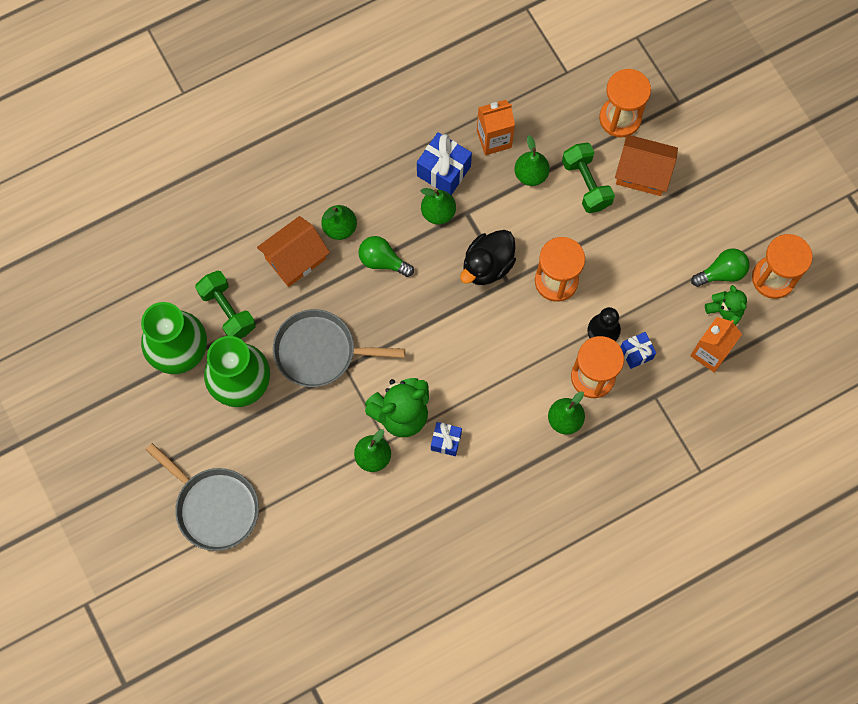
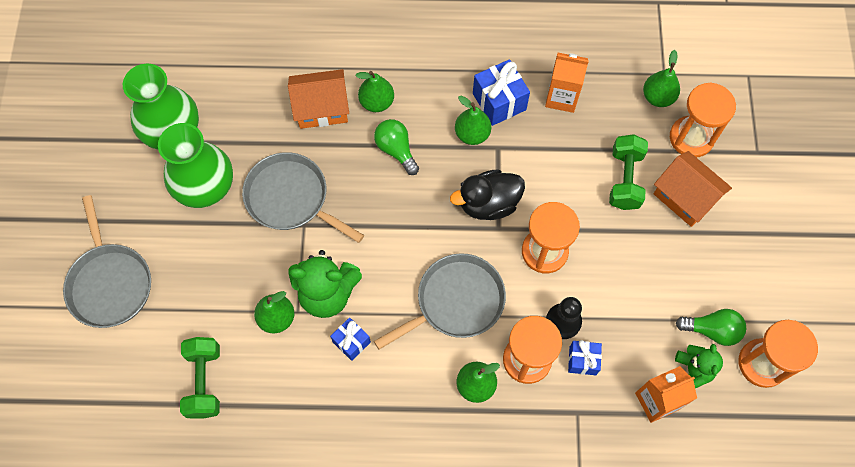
camera: 30 degrees right, 5 degrees down
(227, 311) = (235, 121): green dumbbell -> green dumbbell (204, 381)
(509, 361) = (456, 301): none -> grey pan
(531, 174) = (577, 145): green pear -> green pear (658, 97)

